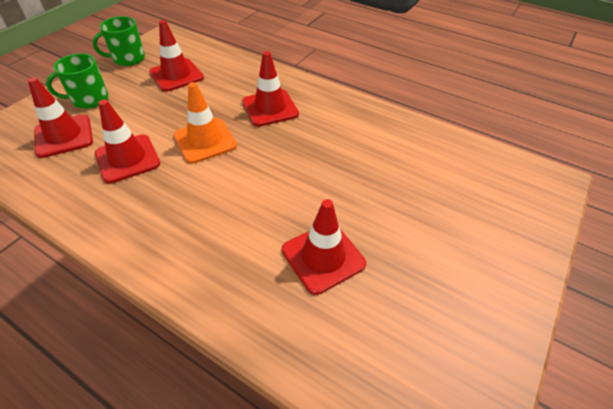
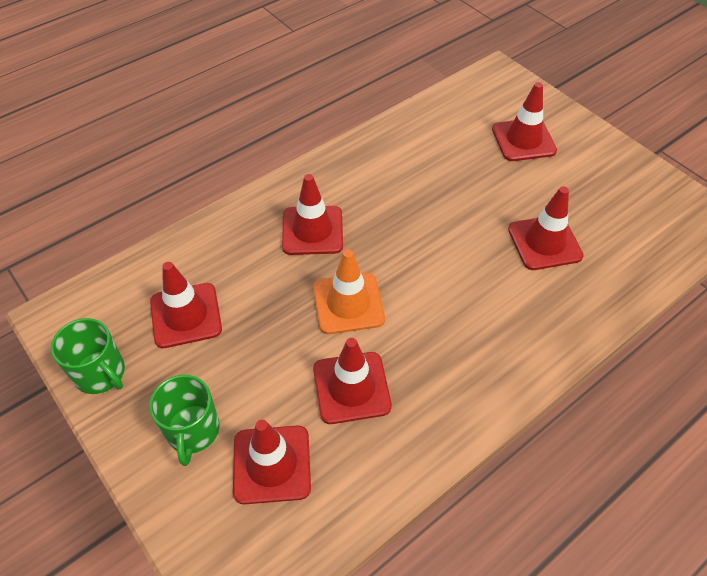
camera: 70 degrees left, 5 degrees up
(128, 59) = (100, 373): green mug -> green mug turned 45 degrees counterclockwise
(463, 217) = (523, 140): none -> red traffic cone

